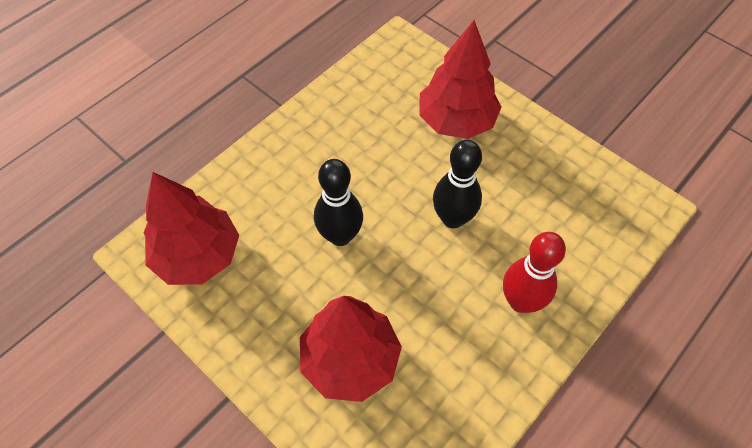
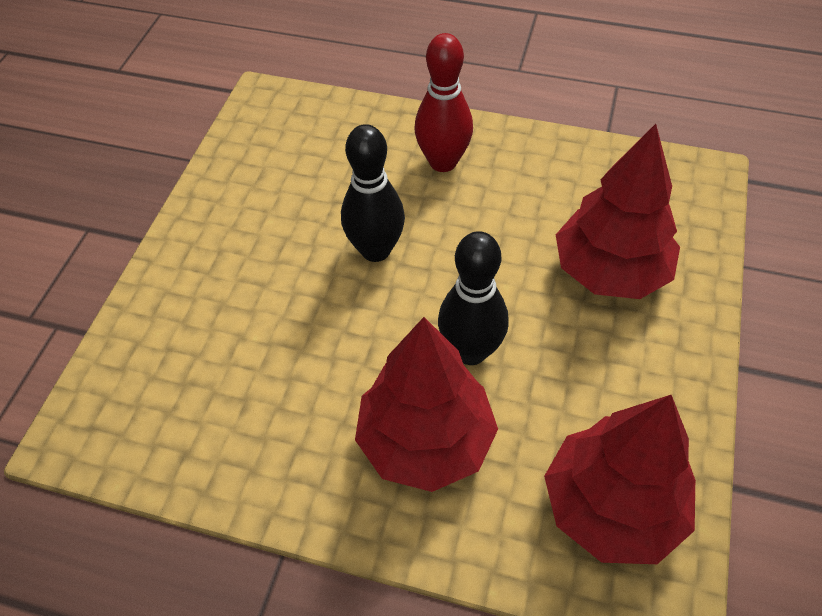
camera: 115 degrees left, 5 degrees down
(456, 121) = (216, 301): red tree -> red tree (425, 441)

